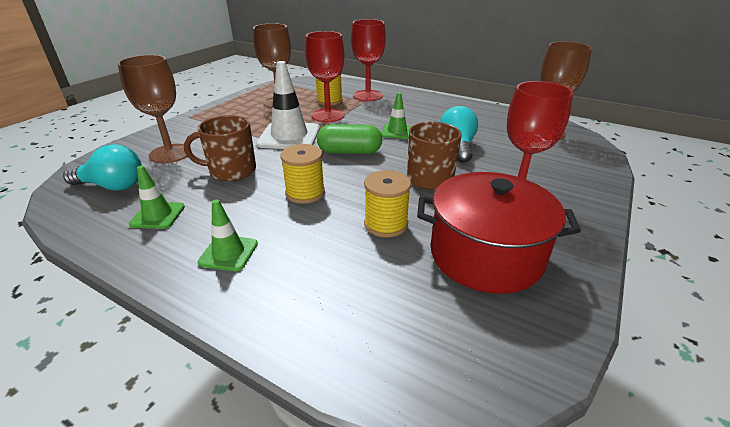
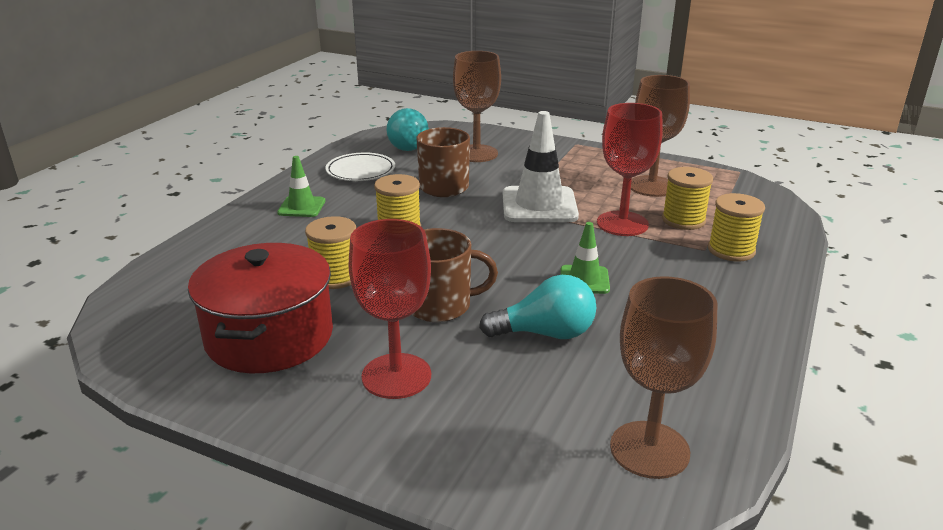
camera: 85 degrees right, 5 degrees down
(157, 215) = (360, 171): green traffic cone -> white plate
(349, 152) = (504, 247): green capsule -> none
(368, 96) = (731, 250): red goblet -> yellow spool

